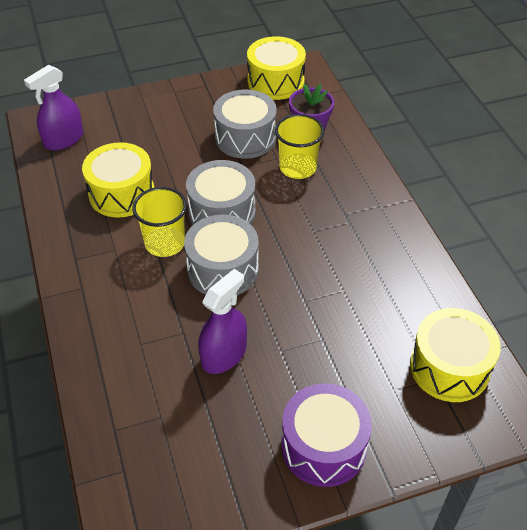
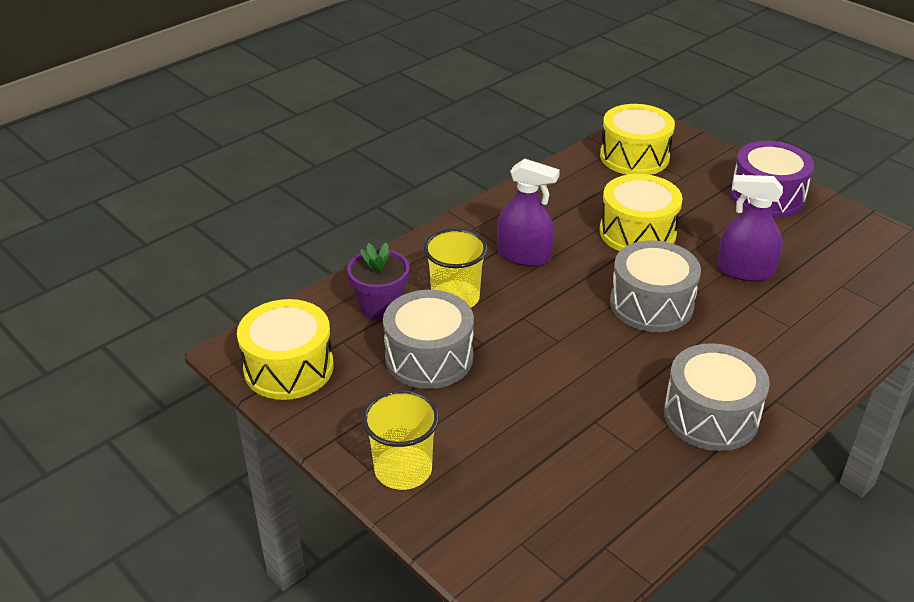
camera: 115 degrees left, 10 degrees down
(63, 139) = (561, 551): purple spray bottle -> purple spray bottle (524, 255)
(122, 193) = (614, 432): yellow drum -> yellow drum (637, 232)
(165, 243) = (656, 360): yellow cup -> yellow cup (403, 469)
(222, 212) = (572, 333): grey drum -> grey drum (710, 415)

